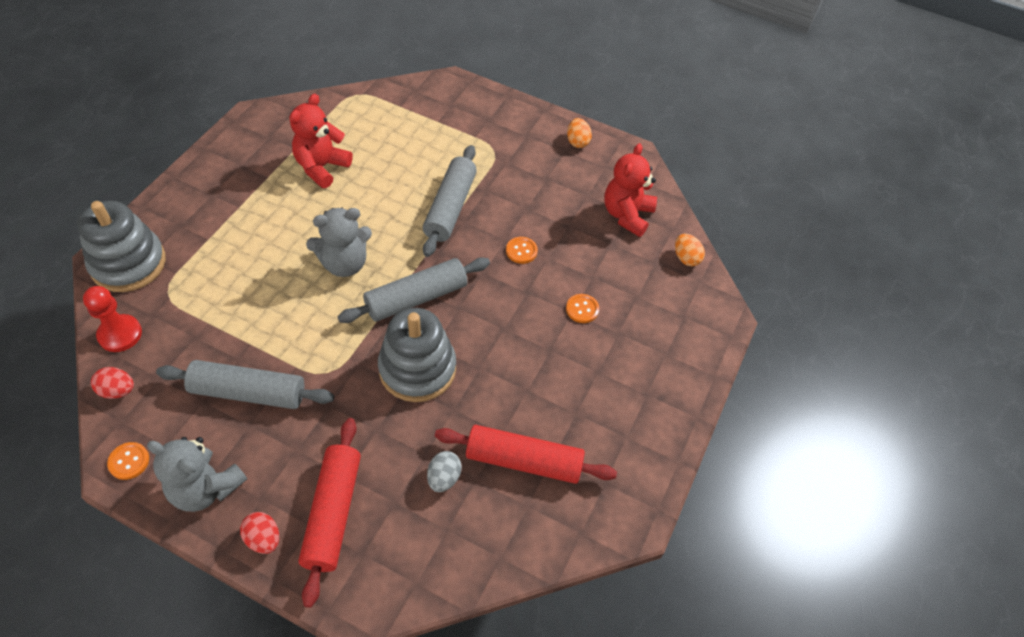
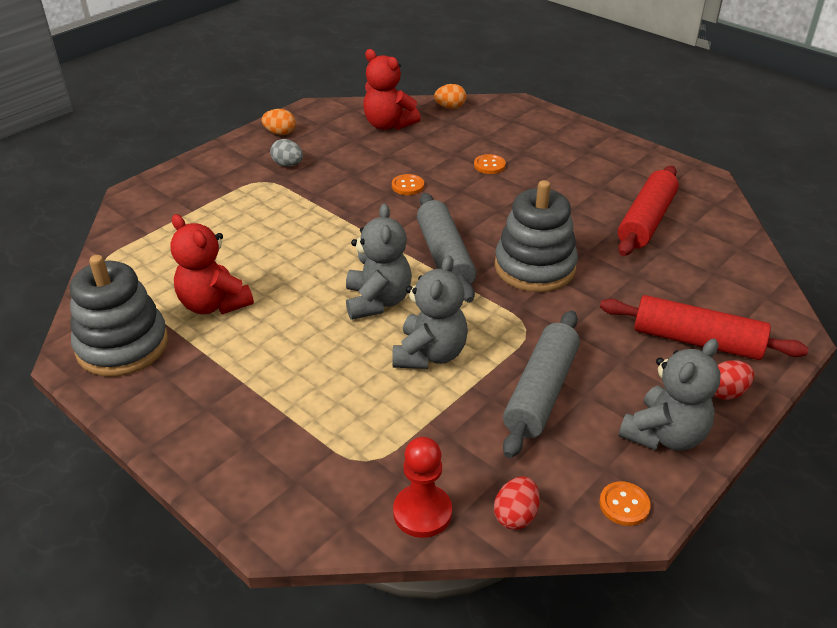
camera: 70 degrees left, 15 degrees down
(128, 263) = (296, 502): grey stacking toy -> grey stacking toy (122, 345)
(284, 310) = (430, 354): none -> grey teddy bear
(444, 478) = (660, 267): grey egg -> grey egg (288, 165)
(450, 207) = (329, 219): grey rolling pin -> none

